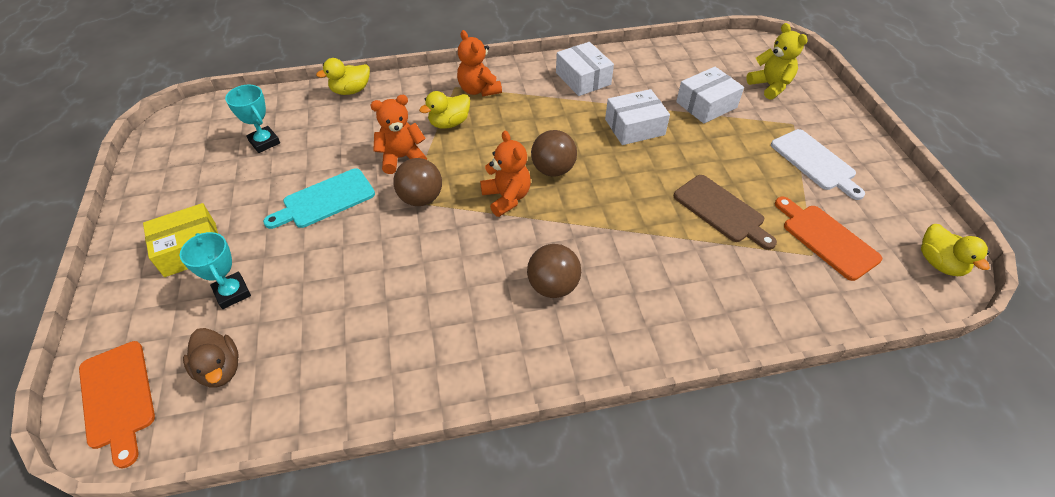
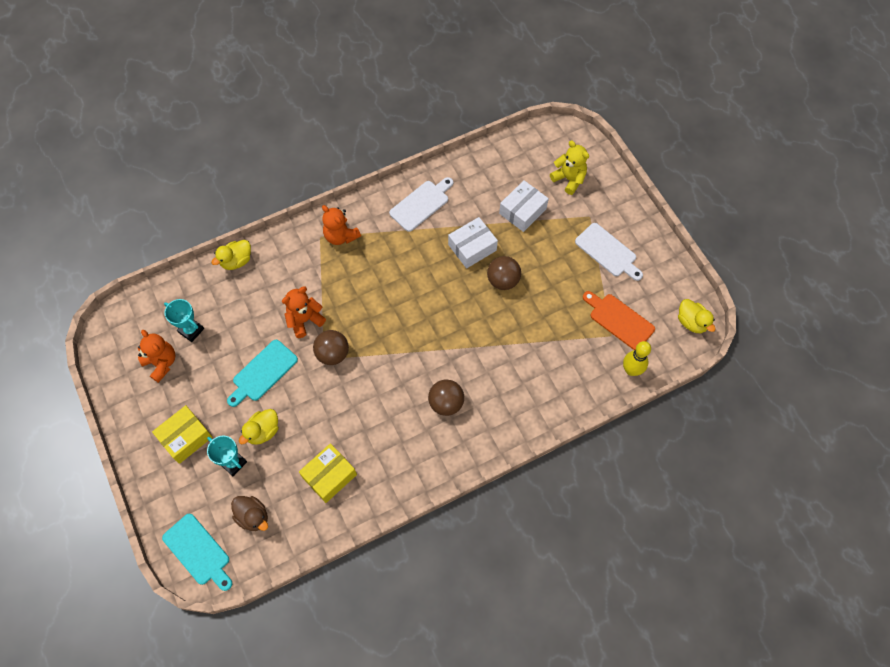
camera: 15 degrees left, 15 degrees up
(118, 398) = (198, 551): orange cutting board -> turquoise cutting board
(353, 341) = (329, 476): none -> yellow box
(449, 123) = (329, 277): yellow duck -> yellow duck (263, 431)
(506, 198) = (394, 338): orange teddy bear -> orange teddy bear (161, 363)
(553, 170) = (421, 304): brown ball -> brown ball (503, 280)
(583, 78) = (421, 204): white box -> white cutting board
(721, 211) = (547, 313): brown cutting board -> none
(842, 304) = (631, 370): none -> yellow bowling pin

